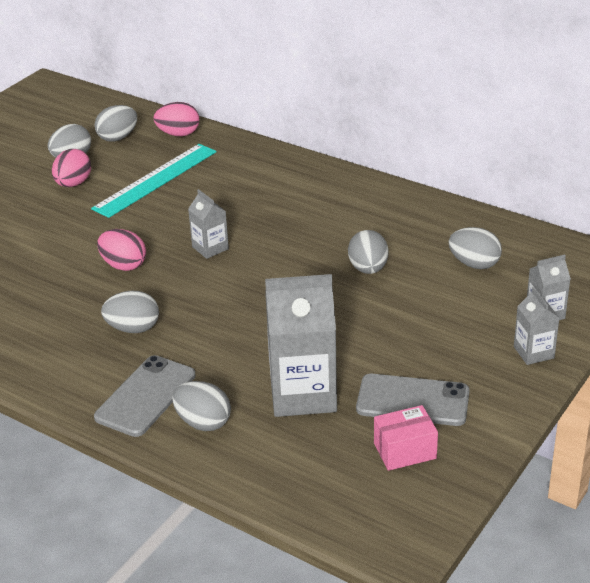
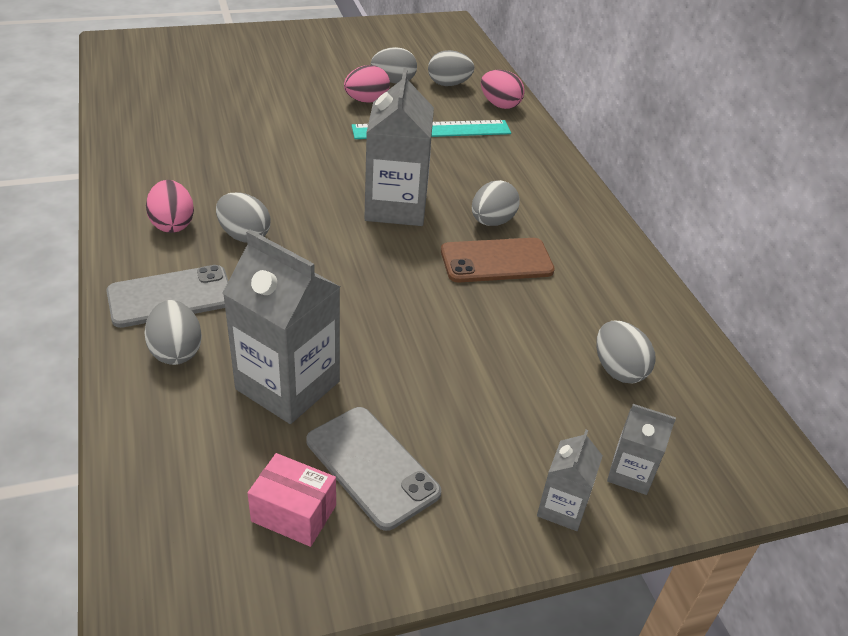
camera: 35 degrees right, 5 degrees up
(123, 265) = (311, 181): pink egg -> pink egg (172, 224)
(210, 248) = (396, 207): grey carton -> grey carton, size x1.97
(324, 244) = (496, 261): none -> brown phone
(368, 269) = (506, 308): grey egg -> grey egg (492, 222)

